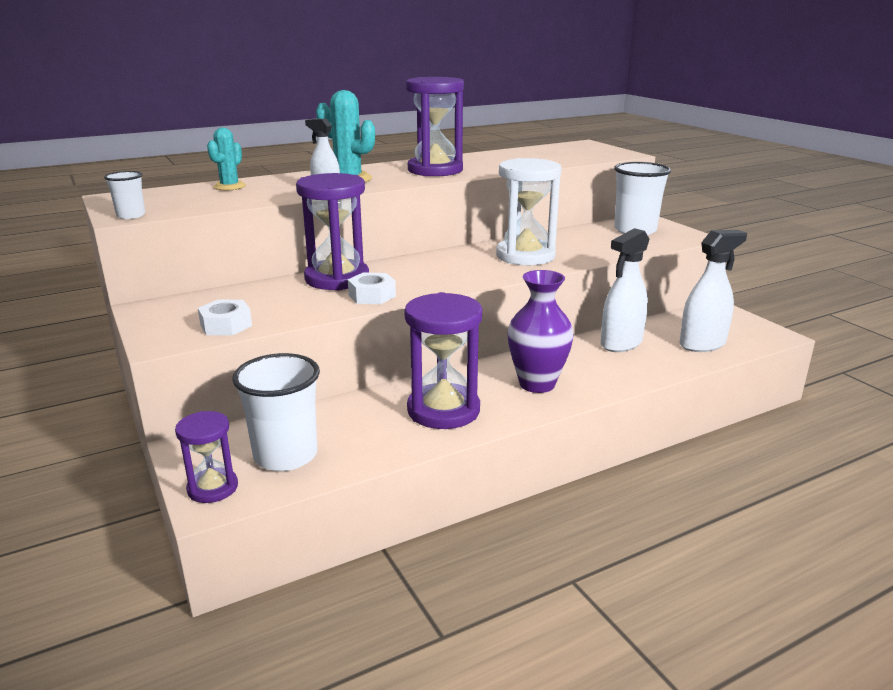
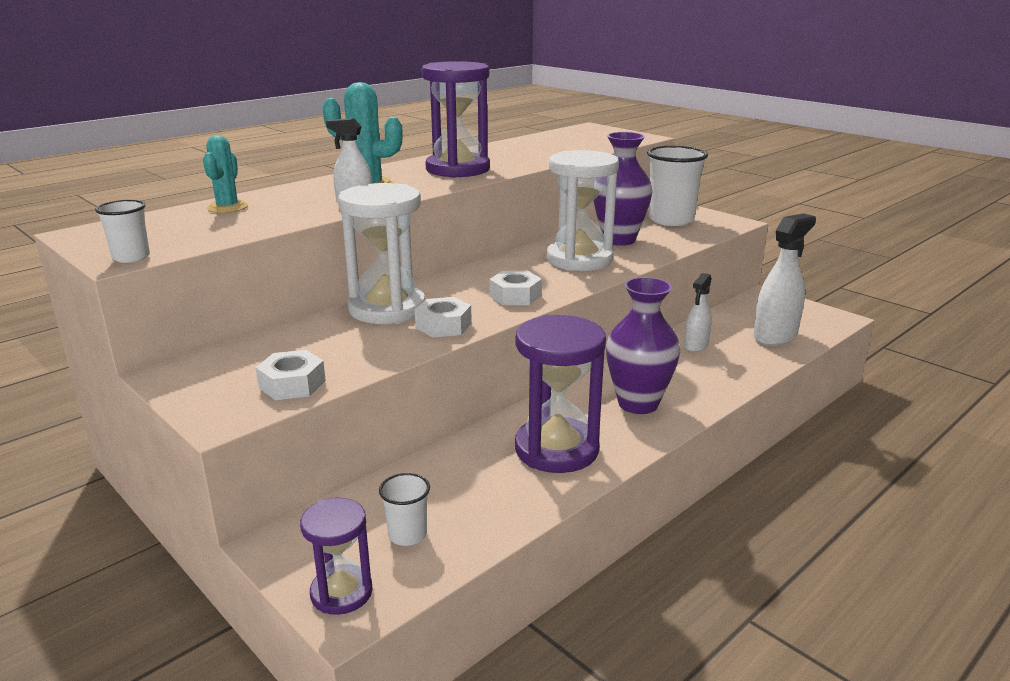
camera: 15 degrees left, 0 degrees up
(285, 455) = (407, 535): white cup -> white cup, size x0.50
(337, 279) = (387, 309): purple hourglass -> white hourglass
(448, 279) = (515, 296): none -> white nut
(573, 243) = (619, 240): none -> purple vase
(621, 343) = (695, 346): white spray bottle -> white spray bottle, size x0.60

